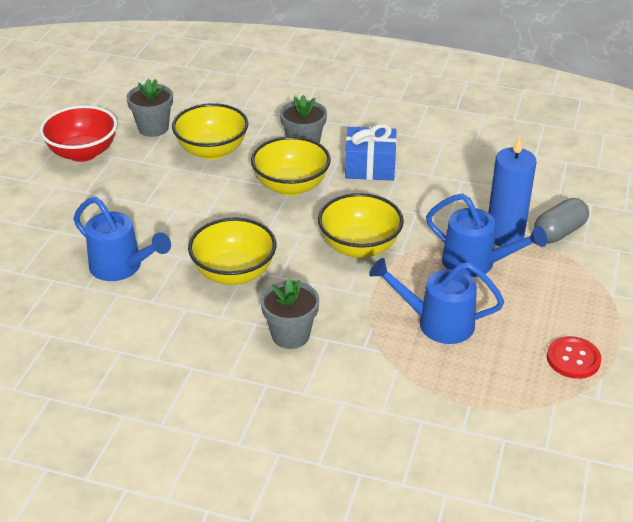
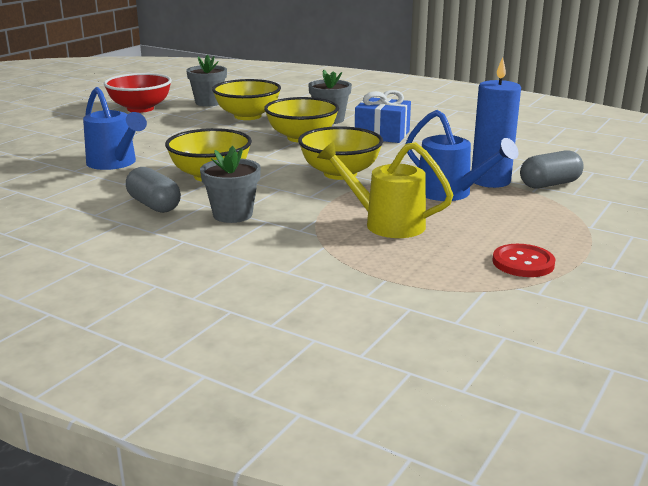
camera: 15 degrees right, 15 degrees down
(206, 333) = (154, 205): none -> grey capsule
(437, 323) = (386, 223): blue watering can -> yellow watering can

